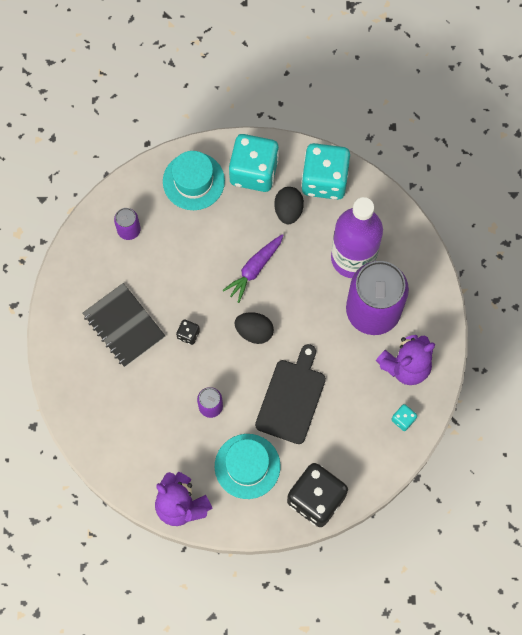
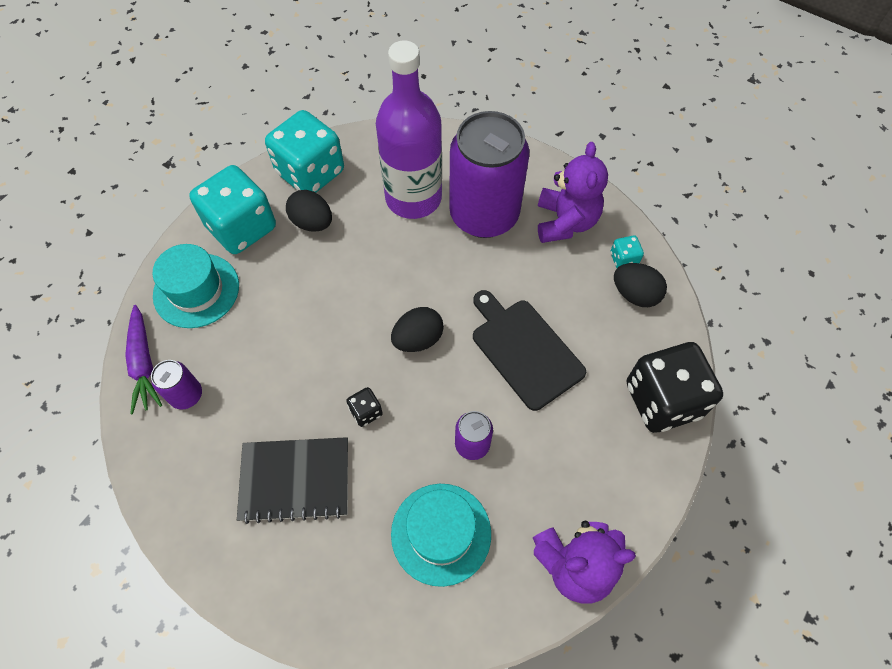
camera: 55 degrees left, 10 degrees down
(247, 466) = (575, 450): turquoise hat -> turquoise hat (441, 533)
(254, 269) = (348, 294): purple carrot -> purple carrot (144, 364)
(380, 441) = (635, 294): none -> black egg

